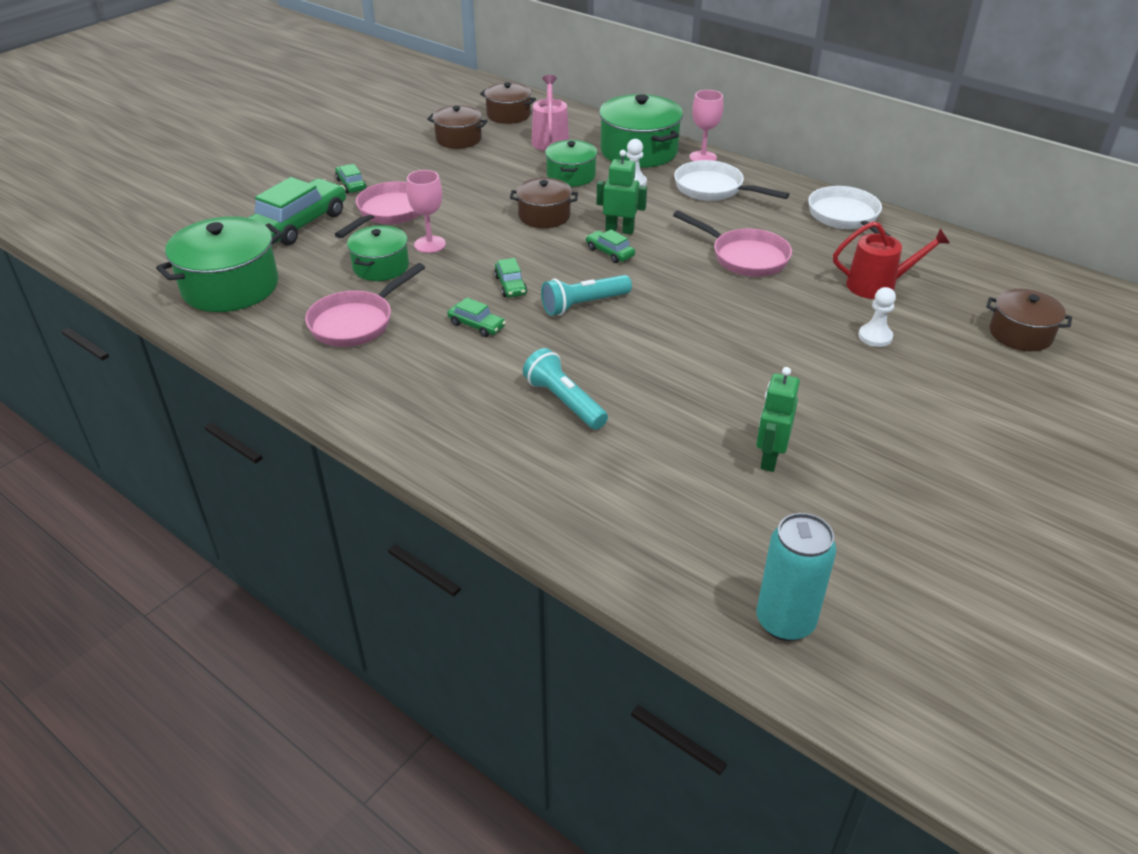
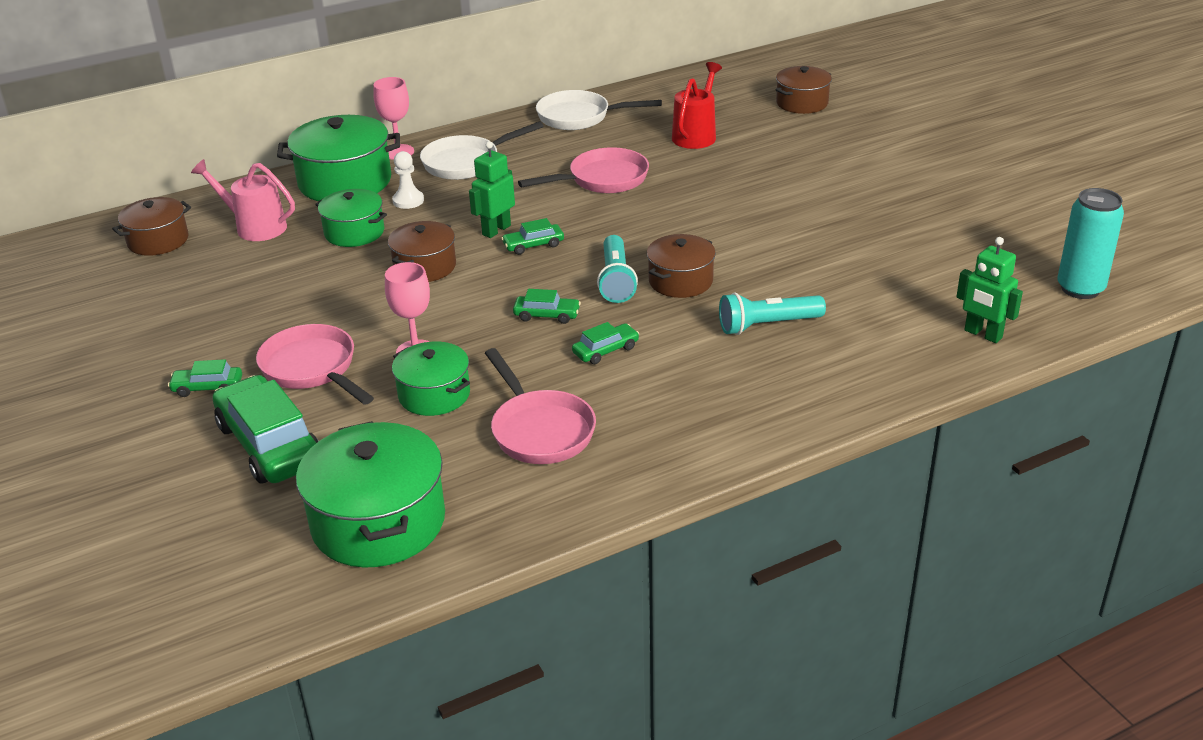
camera: 65 degrees left, 5 degrees down
(458, 139) = (179, 287): brown pot -> brown pot (680, 281)
(769, 458) = (898, 246): green robot -> green robot (982, 334)
(875, 337) = (767, 158): white pawn -> none

